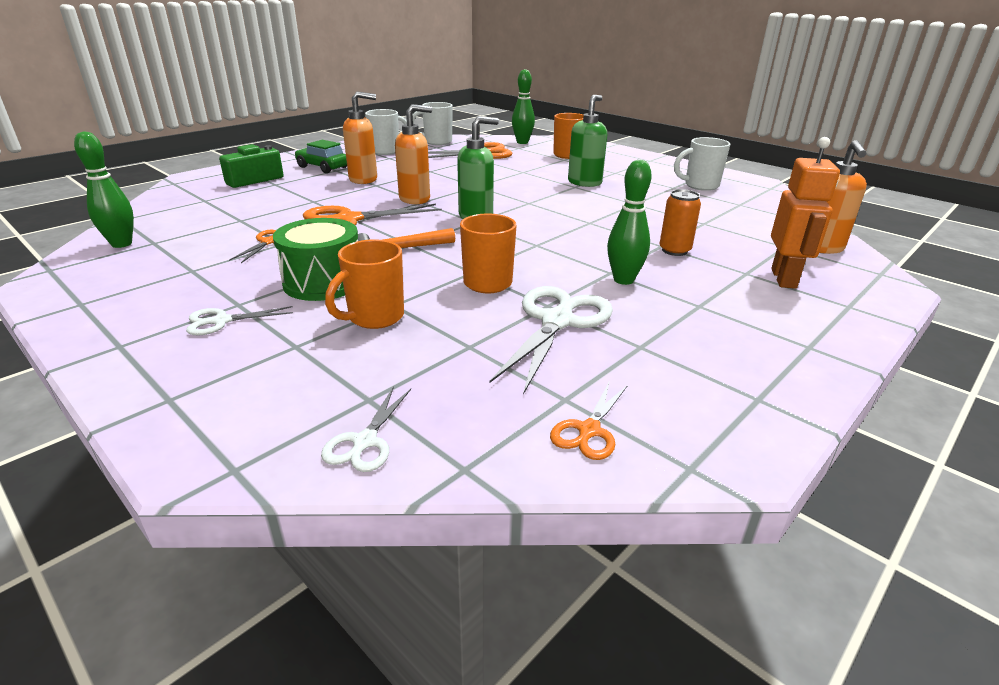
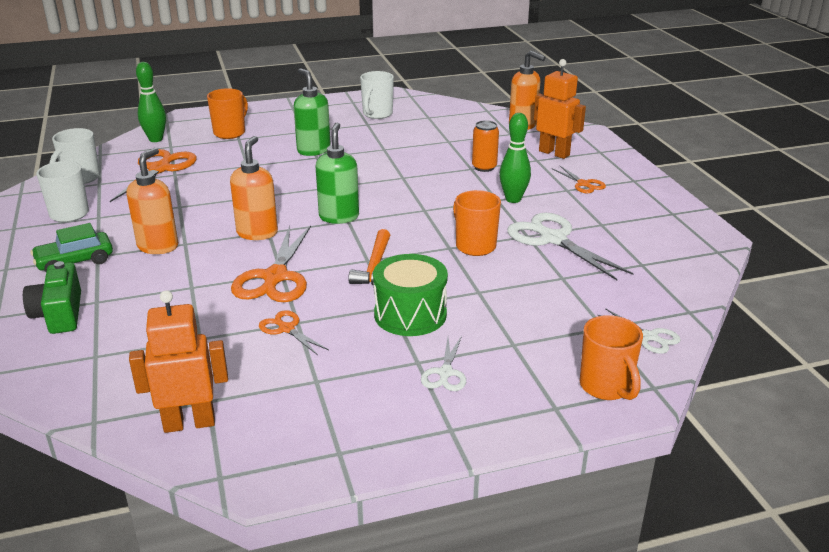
camera: 60 degrees left, 0 degrees up
(121, 244) = (189, 423): green bowling pin -> orange robot
(374, 317) = (494, 303): orange mug -> orange mug (606, 387)
(588, 431) = (676, 267): orange scissors -> orange scissors (584, 184)

